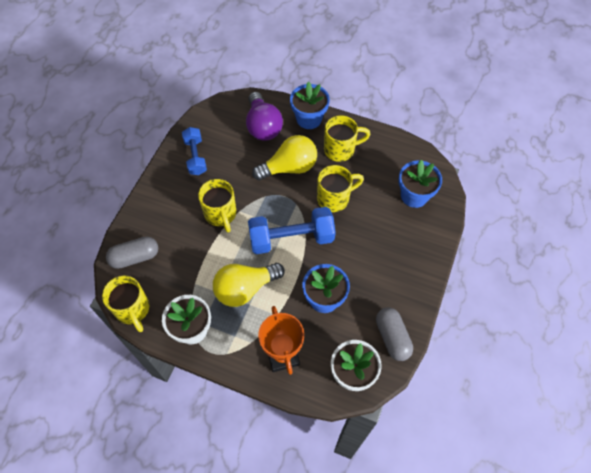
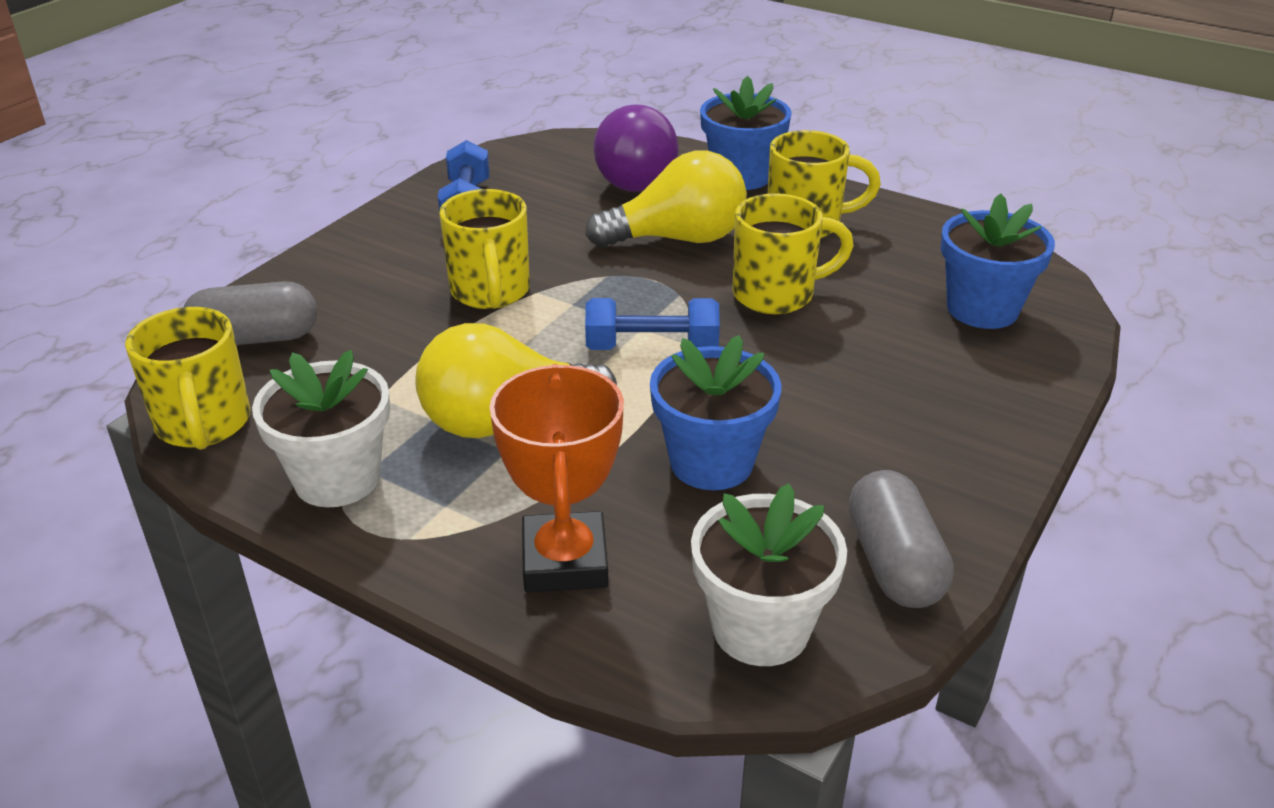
camera: 10 degrees right, 25 degrees down
(291, 238) = (651, 347): blue dumbbell -> blue dumbbell, size x0.62

